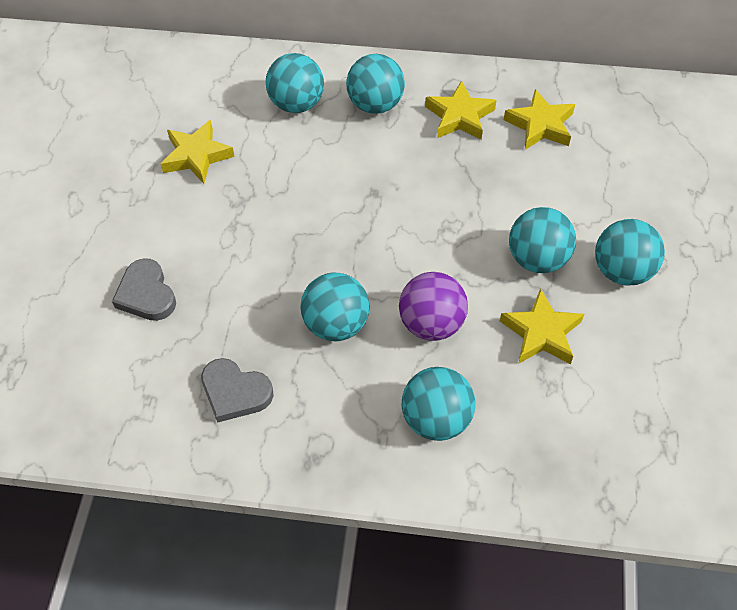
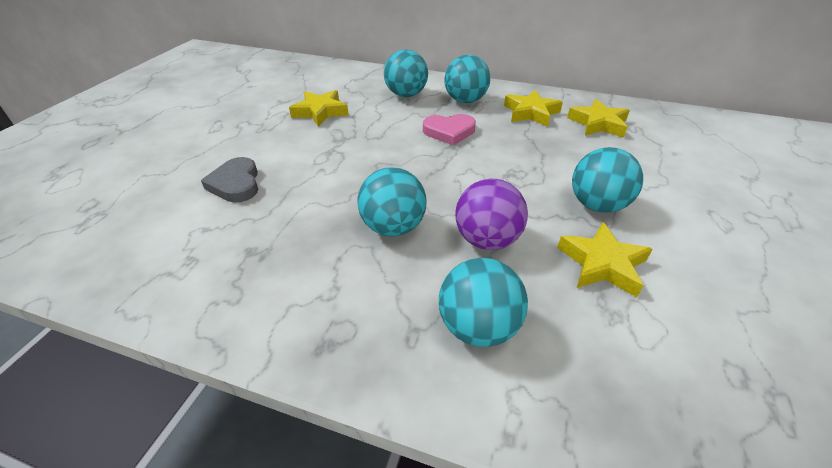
camera: 10 degrees right, 15 degrees down
(235, 392) = (274, 267): grey heart -> none
(366, 168) = (449, 132): none -> pink heart
(622, 271) = (685, 225): turquoise ball -> none

